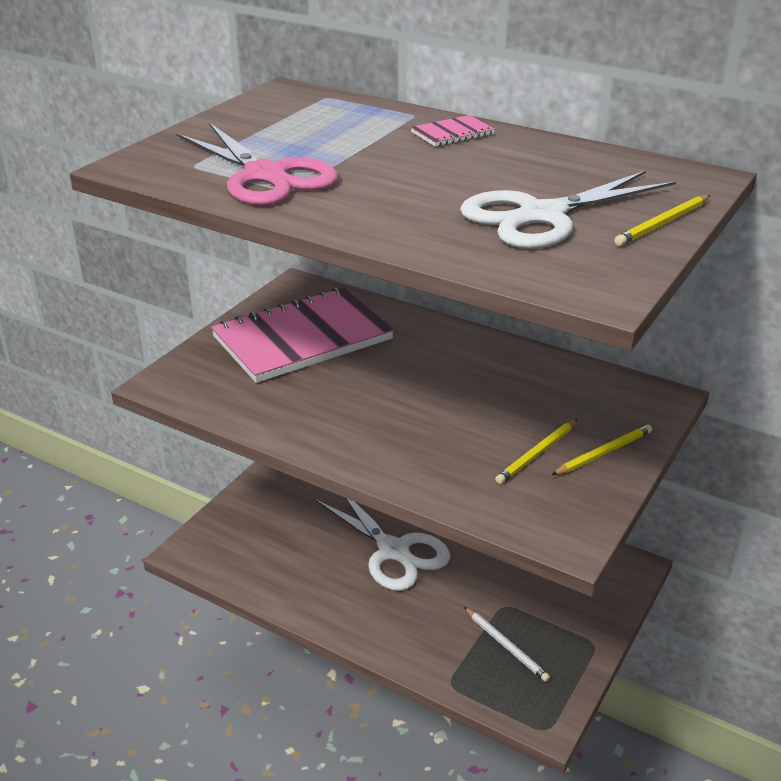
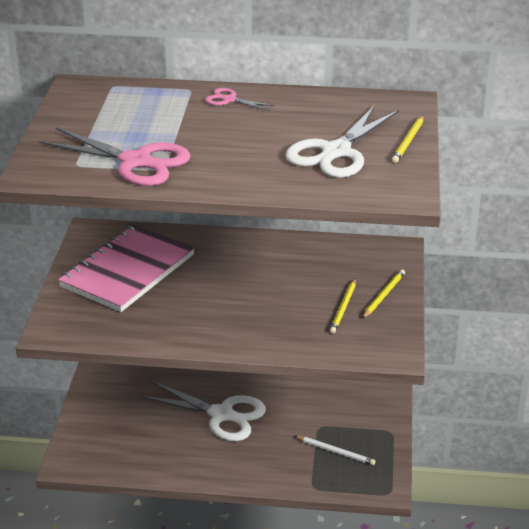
camera: 25 degrees left, 0 degrees up
(452, 133) = (229, 100): pink notebook -> pink scissors

